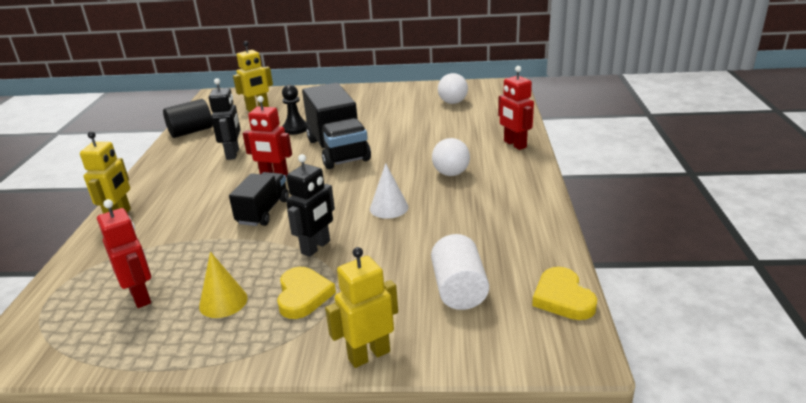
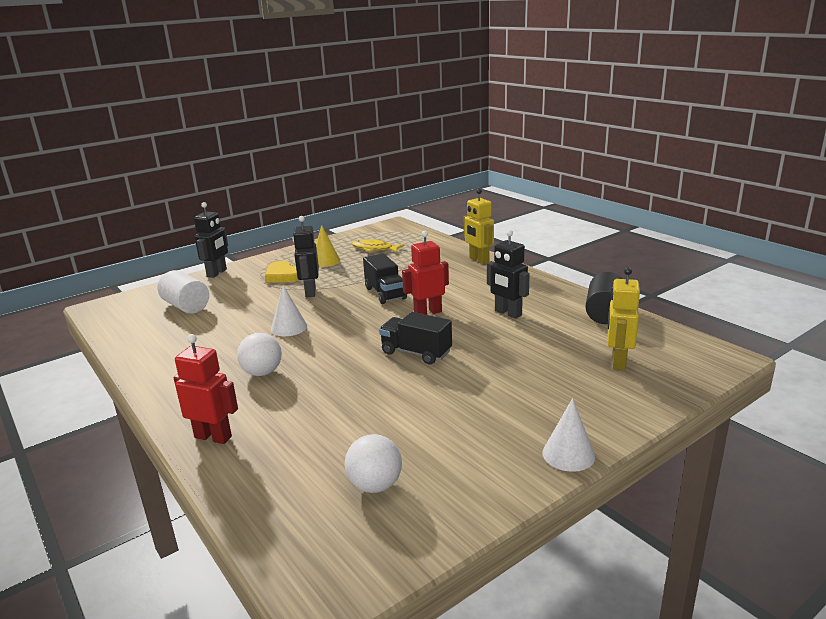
camera: 140 degrees right, 5 degrees down
(141, 296) = (374, 249): red robot -> yellow fish
(295, 129) = (510, 356): black pawn -> none
(338, 150) = (416, 353): black truck -> black truck, size x0.59
(361, 88) = (568, 454): none -> white cone
(369, 355) = (217, 273): yellow robot -> black robot
(563, 298) = (111, 324): yellow heart -> none

